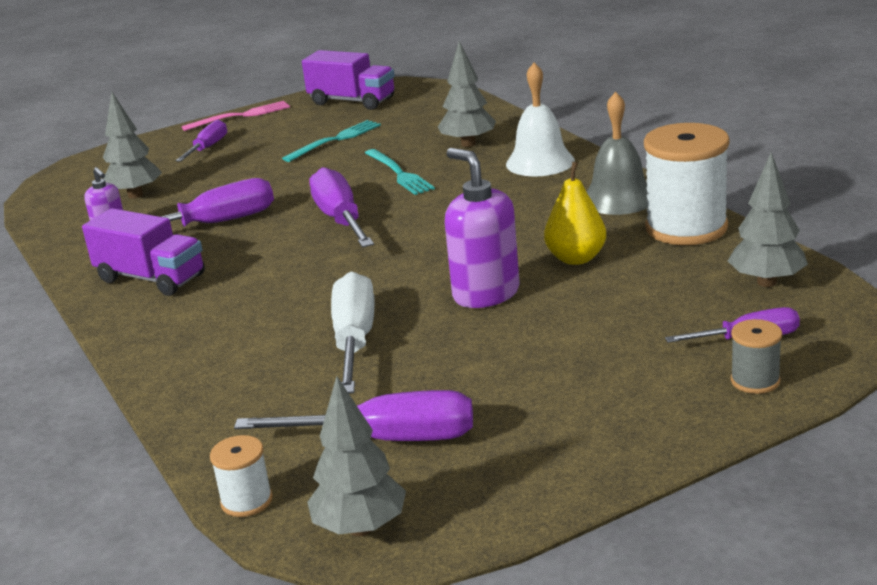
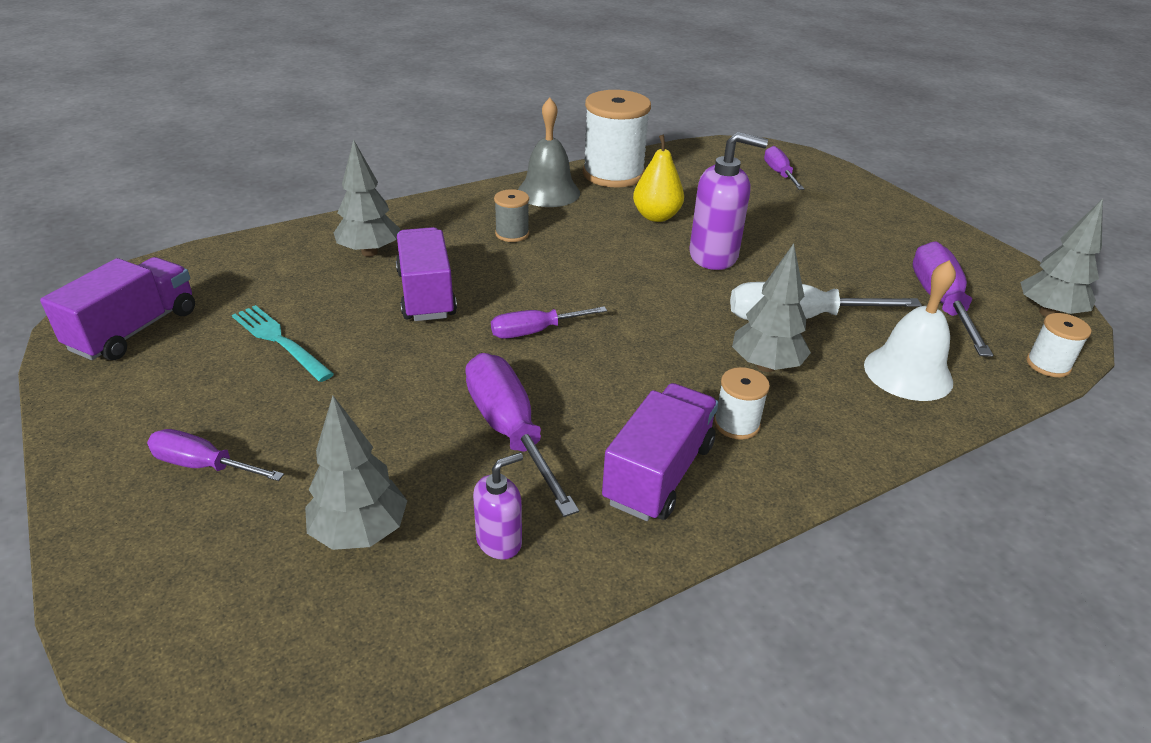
camera: 95 degrees left, 10 degrees up
(196, 307) = (736, 424): none -> white spool
(241, 116) = (80, 439): pink fork -> none
(340, 219) = (535, 331): purple screwdriver -> purple screwdriver, size x0.61
(399, 173) = (426, 295): turquoise fork -> purple truck
(485, 294) = (714, 256): purple soap dispenser -> purple soap dispenser turned 135 degrees counterclockwise
(540, 162) = (447, 219): white bell -> white bell (908, 373)
(755, 381) = (828, 178): grey spool -> grey spool (512, 234)
(766, 282) = (703, 160): grey tree -> grey tree (766, 366)

